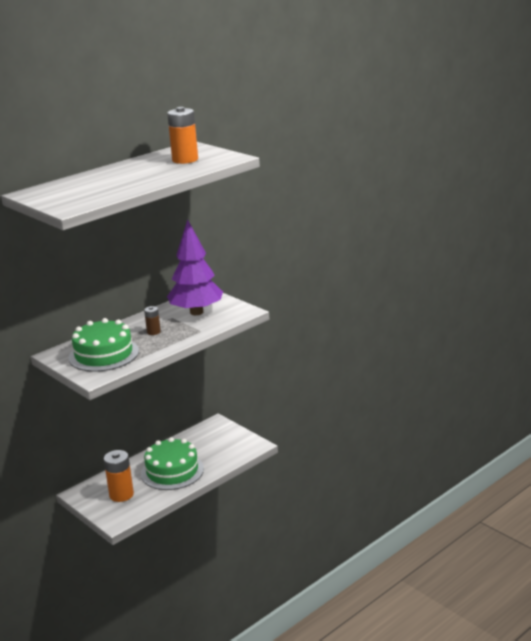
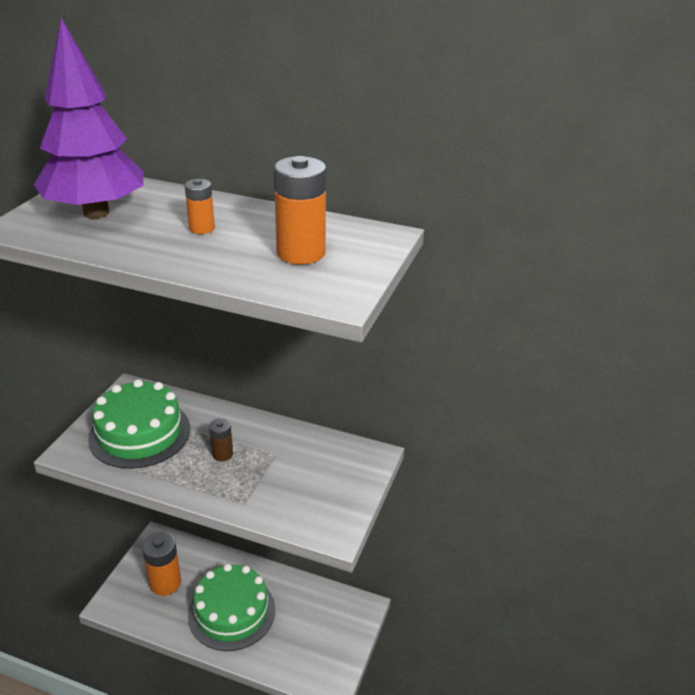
camera: 60 degrees right, 10 degrees up
(131, 174) = (202, 228): none -> orange battery
(196, 312) = (305, 474): purple tree -> purple tree (96, 213)

